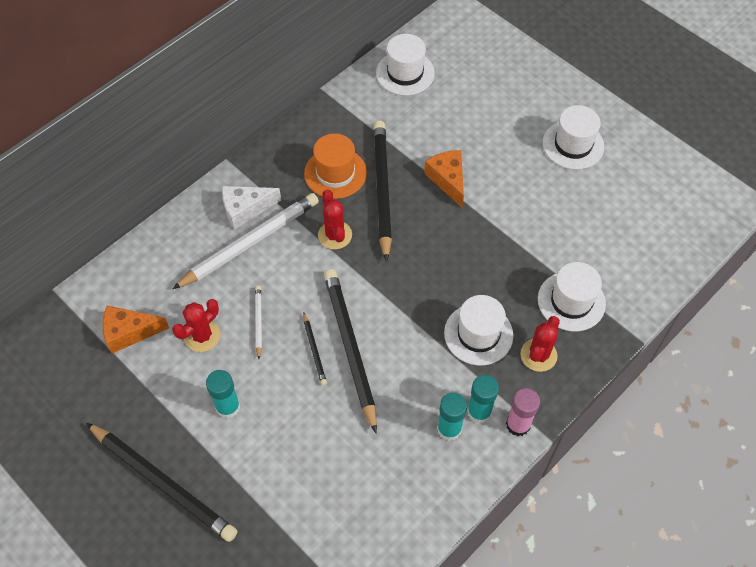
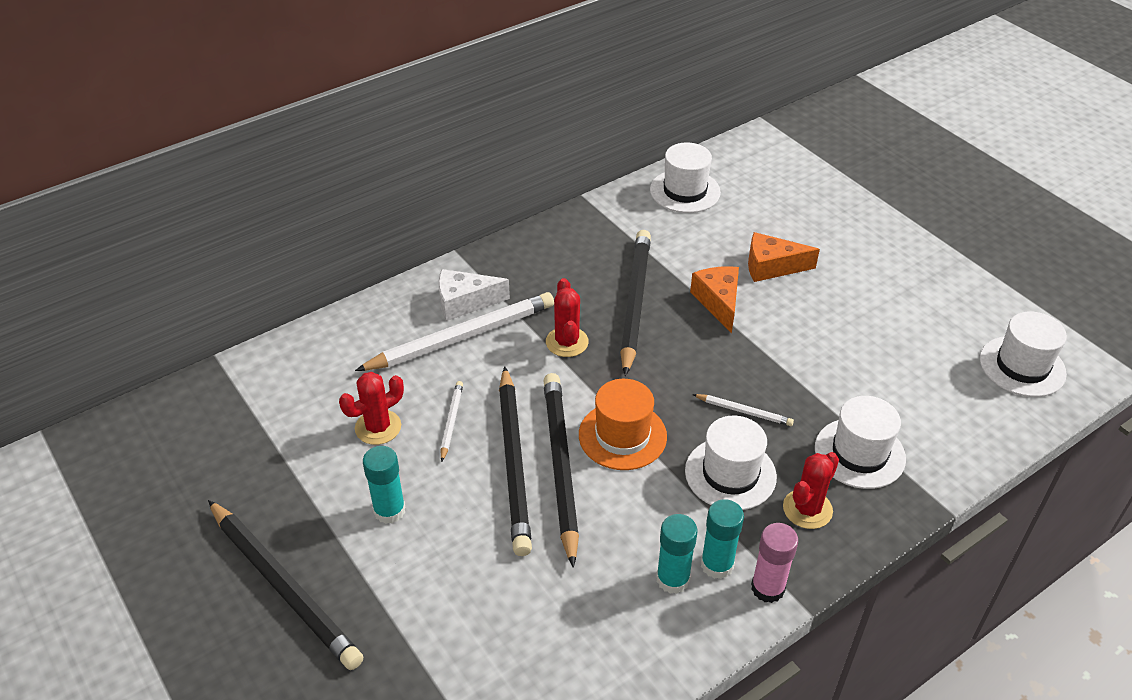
camera: 10 degrees right, 15 degrees down
(129, 332) = (291, 411): orange cheese -> orange cheese (771, 267)
(314, 350) = (514, 463): black pencil -> black pencil, size x2.21
(335, 173) = (581, 279): orange hat -> orange hat (622, 435)
(481, 278) = (744, 411): none -> white pencil
(573, 145) = (882, 285): white hat -> white hat (1022, 366)

